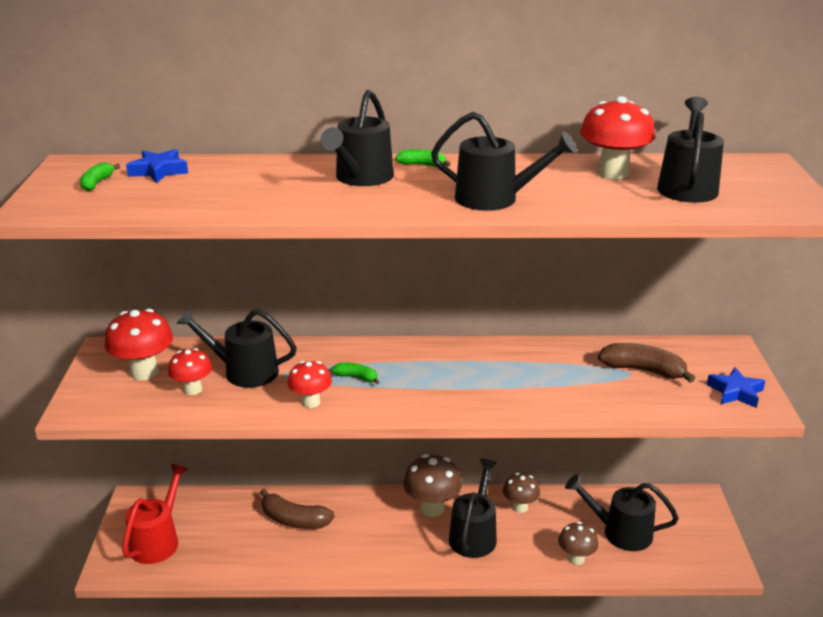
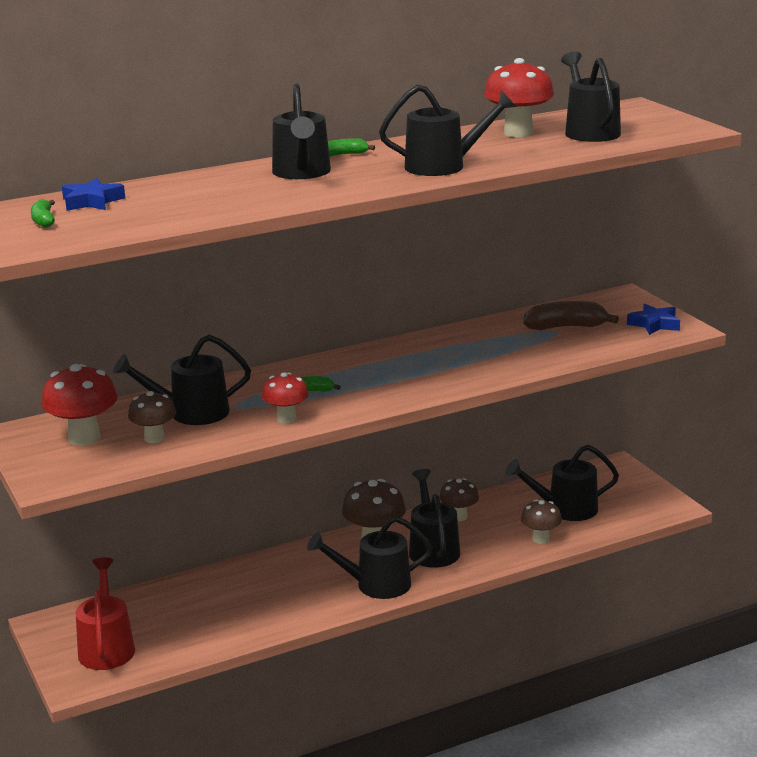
camera: 25 degrees left, 5 degrees down
(193, 389) = (154, 438): red mushroom -> brown mushroom
(294, 520) = (241, 589): brown banana -> none
(400, 556) = (375, 585): none -> black watering can

